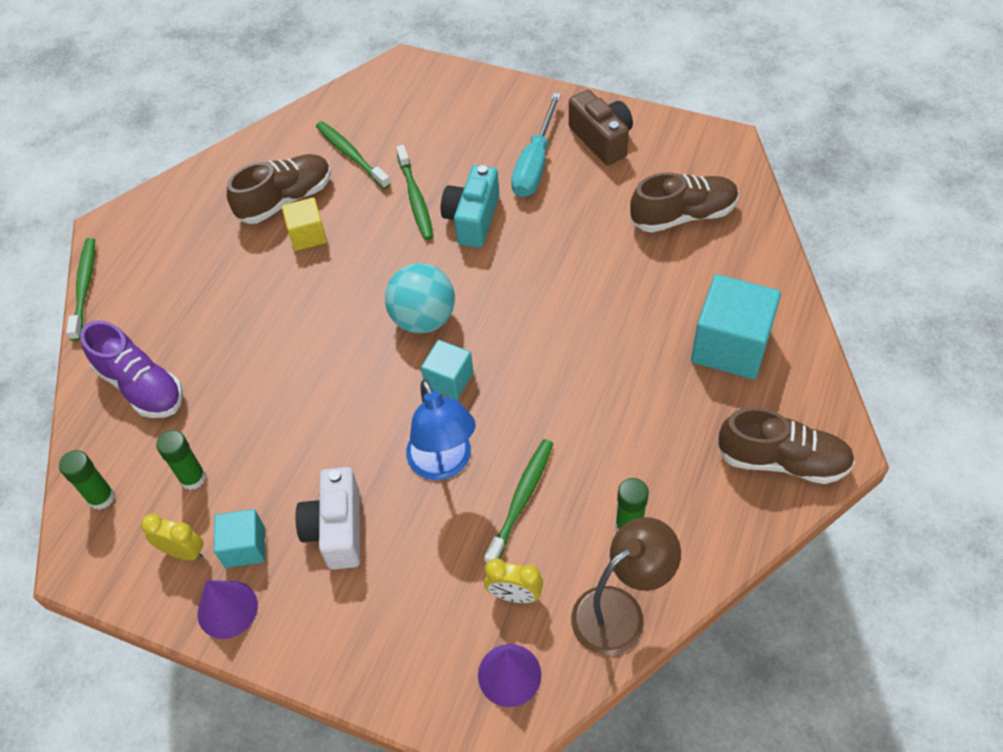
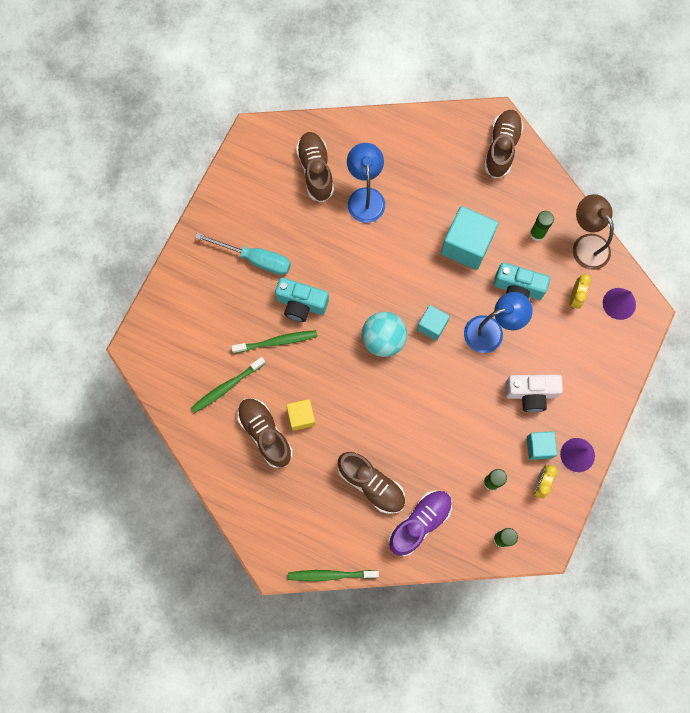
camera: 90 degrees left, 20 degrees up
(205, 323) = (371, 484): none -> brown shoe
(521, 499) = (517, 289): green toothbrush -> turquoise camera
(602, 139) = (238, 212): brown camera -> none
(652, 278) = (365, 197): none -> blue lamp
(730, 346) = (422, 161): turquoise cube -> turquoise cube (466, 245)

